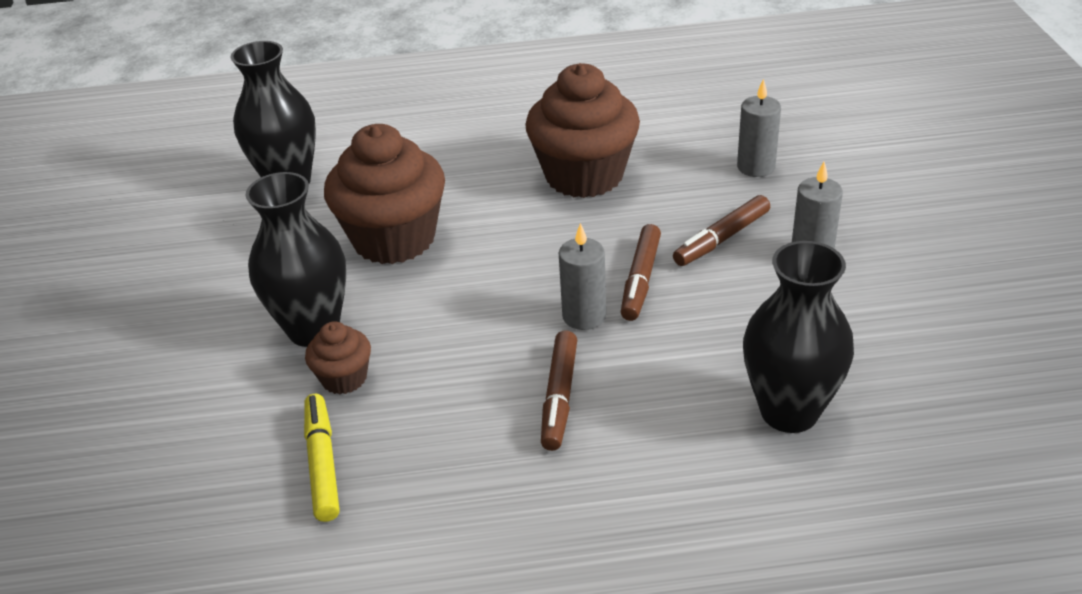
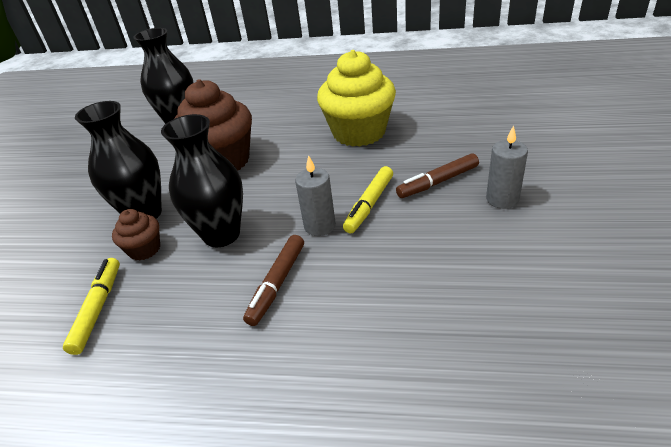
camera: 15 degrees right, 0 degrees up
(584, 175) = (359, 132): brown cupcake -> yellow cupcake
(641, 279) = (369, 204): brown marker -> yellow marker
(756, 167) = (478, 136): grey candle -> none
(789, 411) = (447, 323): black vase -> black vase (221, 234)

